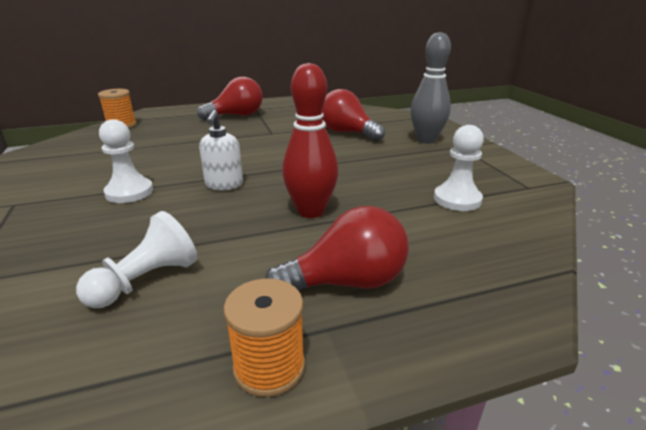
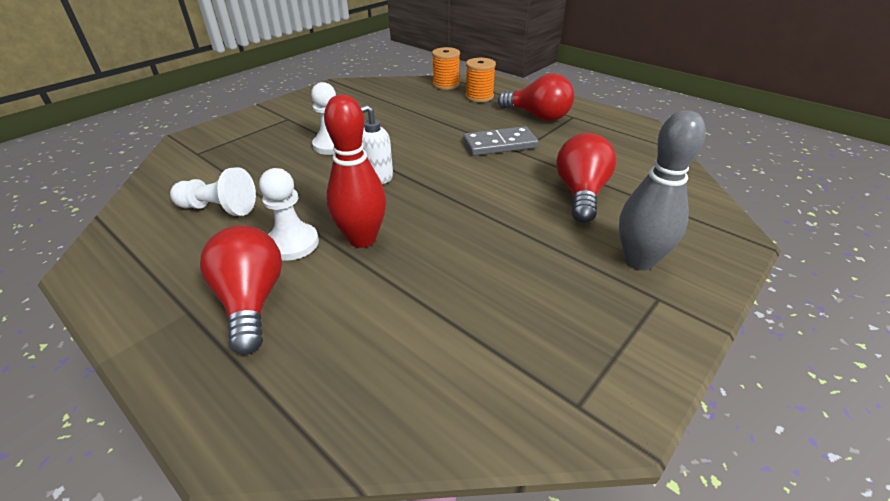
camera: 60 degrees right, 10 degrees up
(253, 135) = (499, 144): none -> grey domino
(269, 367) = (140, 299): orange spool -> orange spool (479, 97)
(347, 282) = (252, 301): red light bulb -> red light bulb turned 150 degrees counterclockwise
(457, 199) = (470, 335): white pawn -> white pawn (293, 243)

